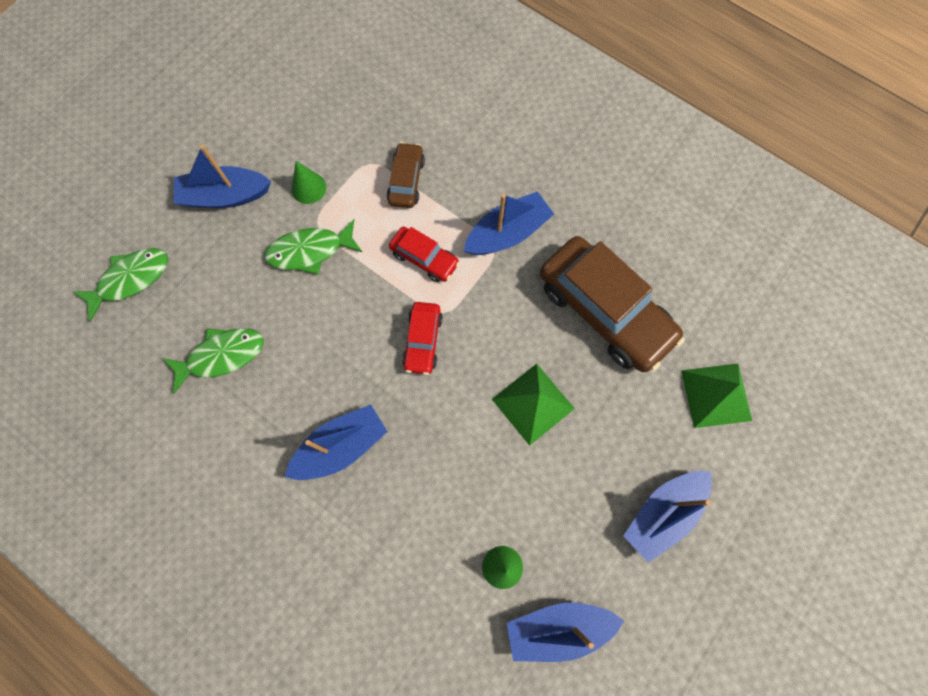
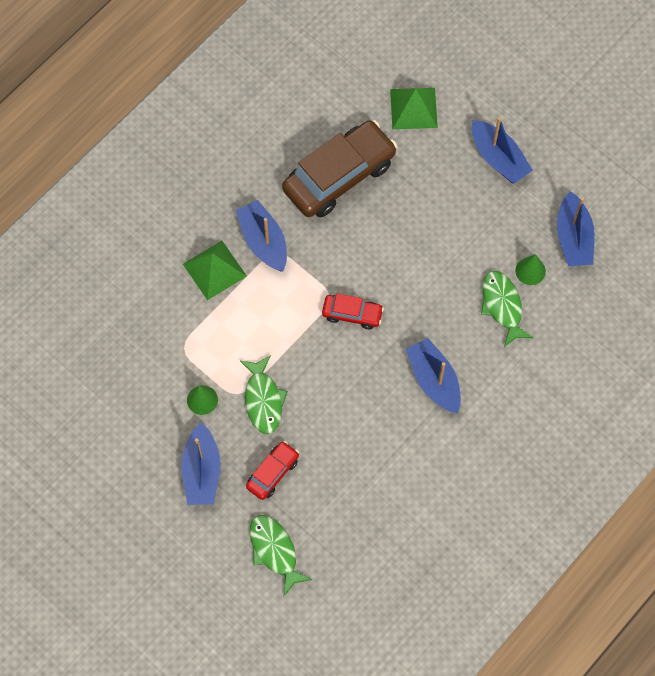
camera: 85 degrees left, 5 degrees down
(221, 356) = (351, 472): green fish -> green fish (502, 306)
(406, 181) = (205, 318): brown car -> none
(424, 258) = (279, 308): red car -> red car (272, 473)
(533, 403) = (410, 237): green pyramid -> green pyramid (214, 270)

